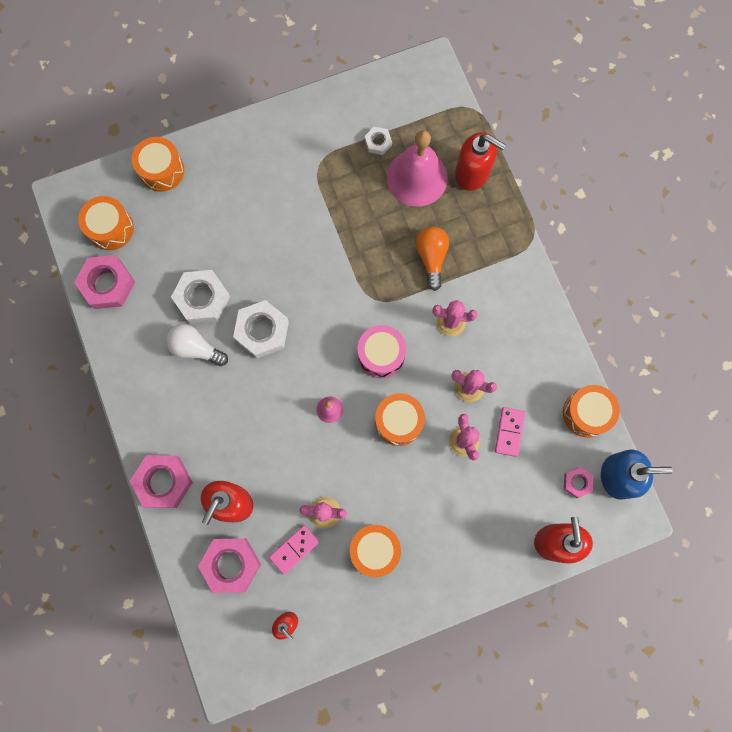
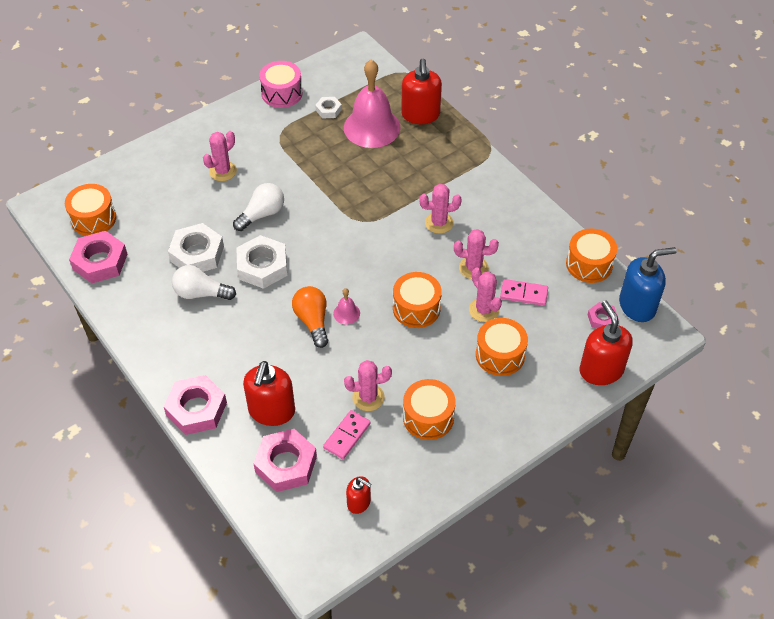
camera: 15 degrees left, 25 degrees down
(161, 170) = (132, 167): orange drum -> orange drum (500, 355)
(250, 199) = (223, 171): none -> pink cactus
(277, 265) = (262, 214): none -> white light bulb
(381, 355) = (382, 261): pink drum -> pink drum (282, 93)
(431, 258) = (404, 180): orange light bulb -> orange light bulb (312, 321)
(472, 173) = (420, 115): red soap dispenser -> red soap dispenser turned 75 degrees clockwise
(509, 432) = (524, 294): pink domino -> pink domino turned 75 degrees counterclockwise

